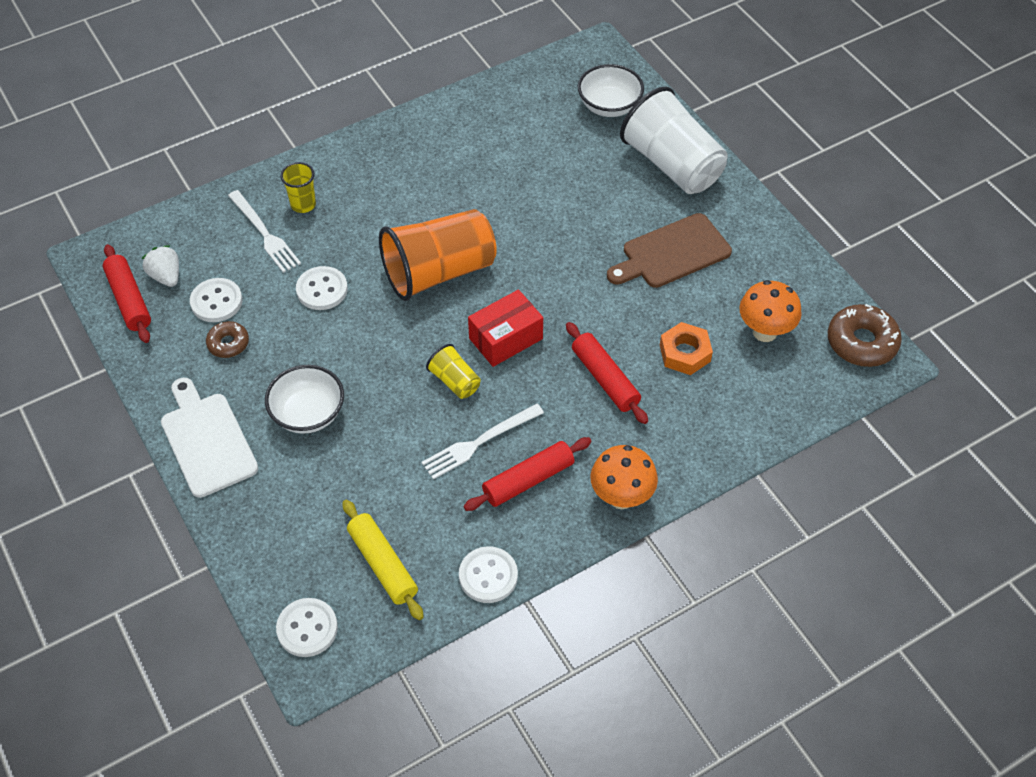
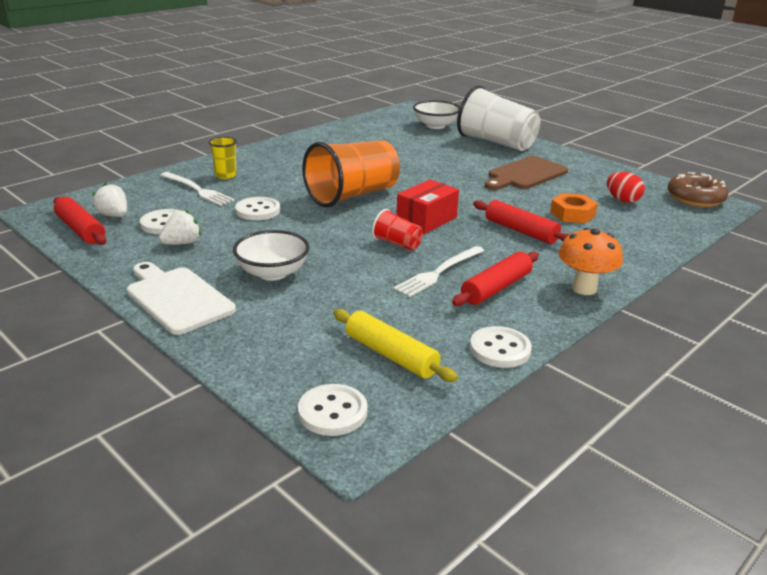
camera: 15 degrees left, 25 degrees down
(228, 343) = (182, 243): brown donut -> white strawberry
(455, 381) = (397, 243): yellow cup -> red cup
(764, 332) = (622, 200): orange mushroom -> red egg

